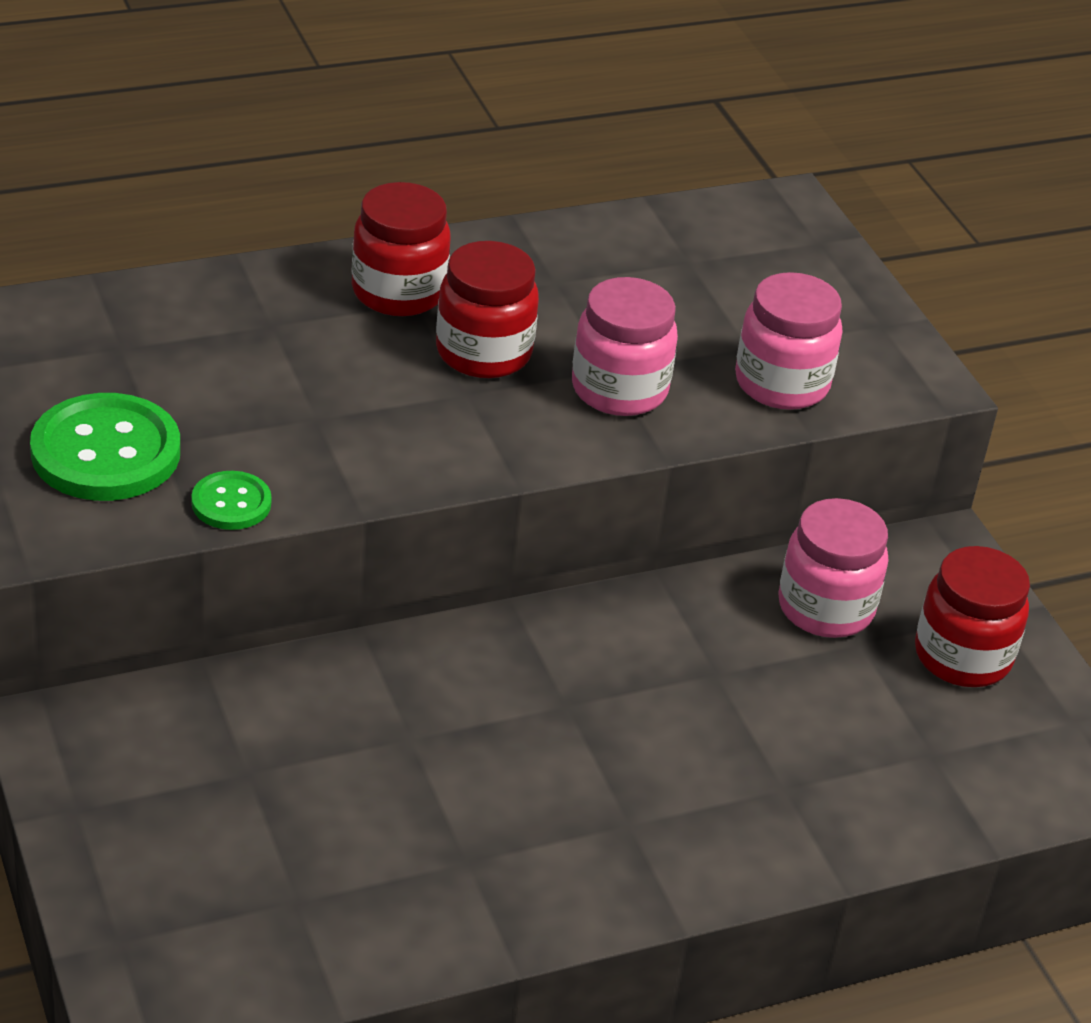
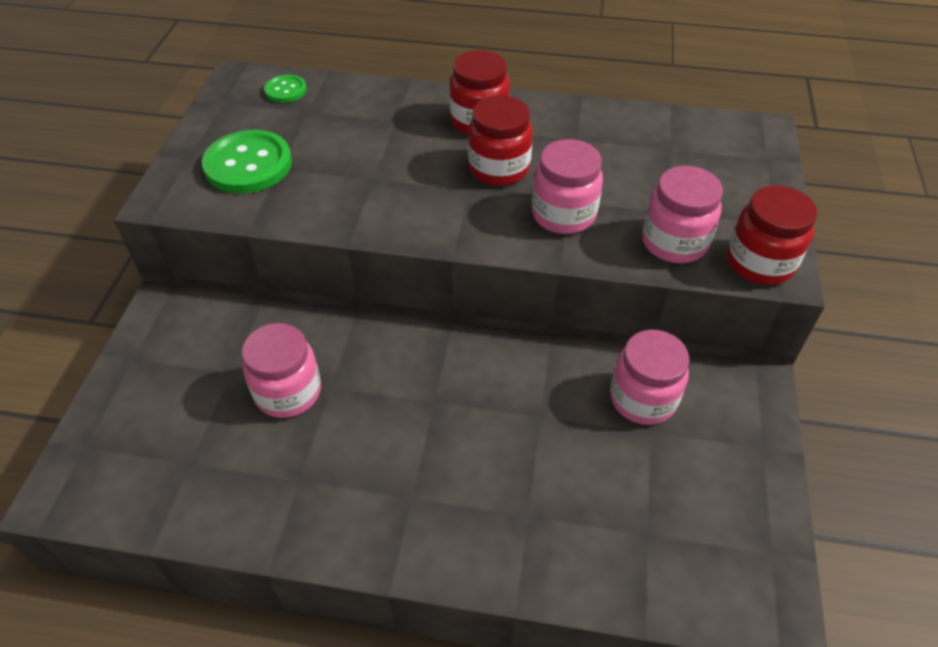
camera: 35 degrees right, 10 degrees up
(231, 503) = (284, 213): green button -> green button (285, 90)
(356, 766) = (288, 392): none -> pink jar
(962, 657) = (716, 469): red jar -> red jar (760, 263)

